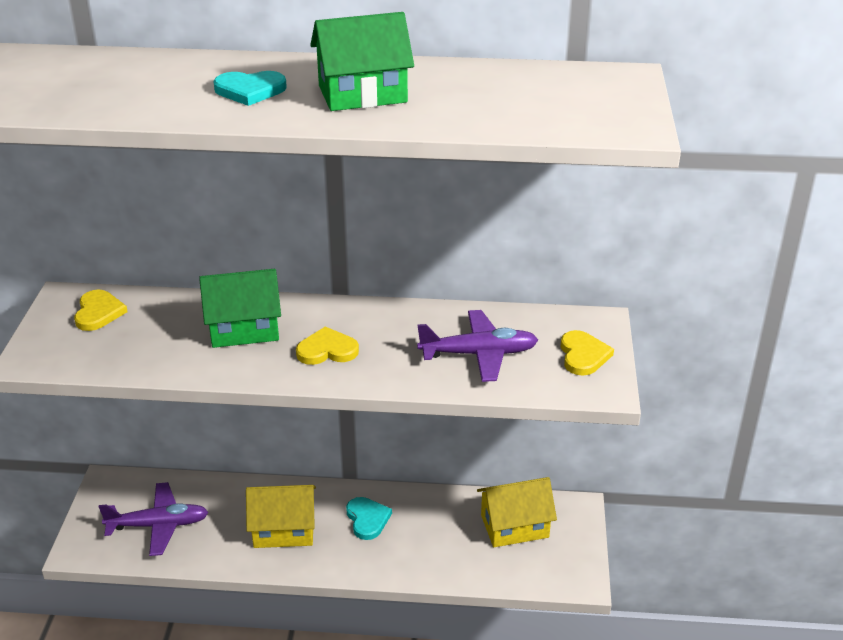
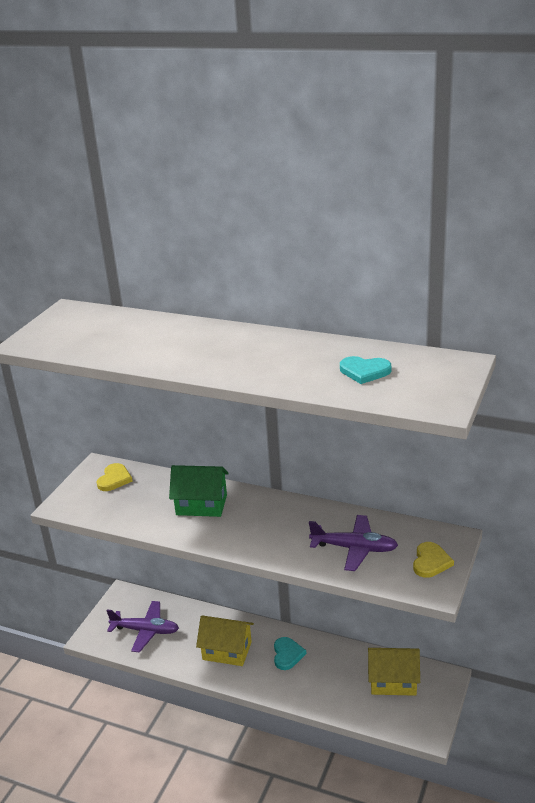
camera: 20 degrees right, 5 degrees down
(250, 90) = (198, 349): turquoise heart -> turquoise heart (364, 371)
(327, 350) = (250, 529): yellow heart -> none
(362, 94) = (269, 359): green house -> none

